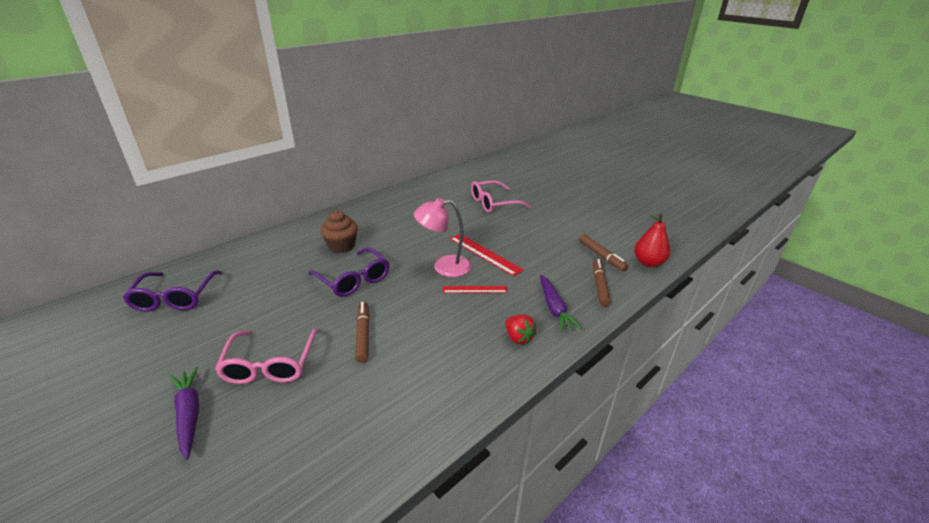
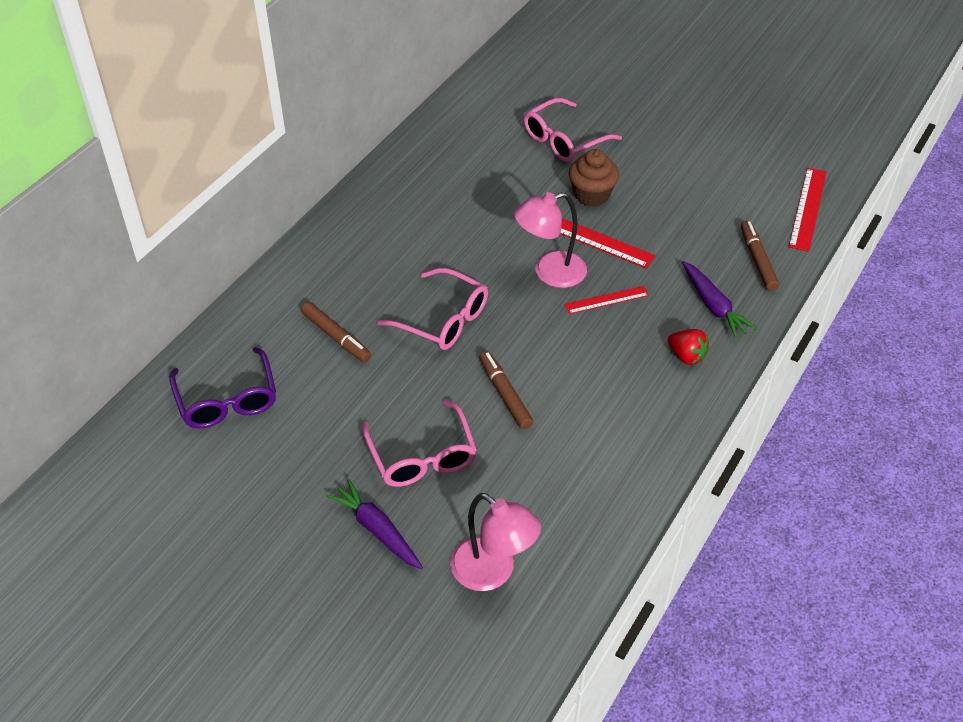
camera: 15 degrees left, 15 degrees up
(250, 481) = (493, 572): none -> pink lamp
(341, 246) = (390, 268): brown cupcake -> brown cupcake (591, 195)
(353, 279) = (443, 319): purple glasses -> pink glasses
(601, 256) = (746, 211): brown marker -> brown marker (336, 337)
(648, 263) = (808, 208): red pear -> red ruler

